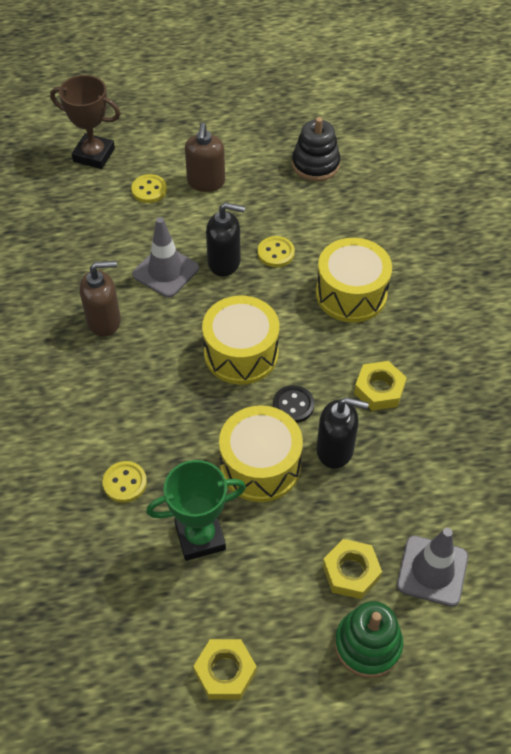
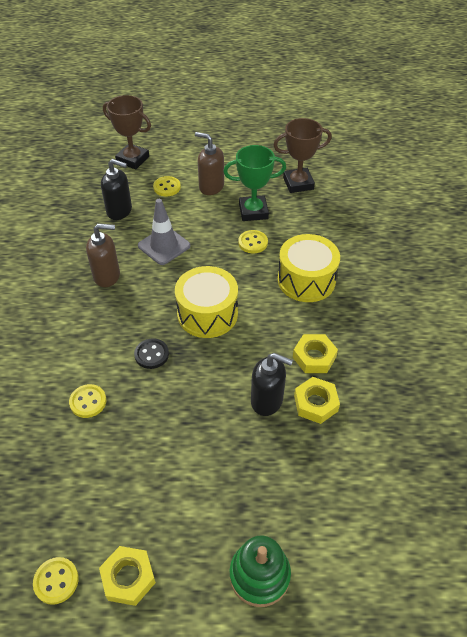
camera: 10 degrees right, 5 degrees down
(145, 689) = (56, 581): none -> yellow button
(200, 537) = (137, 455): green trophy -> green trophy (253, 211)
(206, 182) = (211, 187): brown soap dispenser -> brown soap dispenser turned 105 degrees clockwise
(224, 262) = (211, 245): black soap dispenser -> black soap dispenser (119, 211)
(260, 466) = (201, 404): yellow drum -> none
(293, 405) = (240, 360): black button -> black button (151, 354)
(315, 164) = (298, 183): black stacking toy -> brown trophy
(351, 572) = (258, 507): yellow nut -> yellow nut (316, 403)
(432, 571) = (330, 517): grey traffic cone -> none

